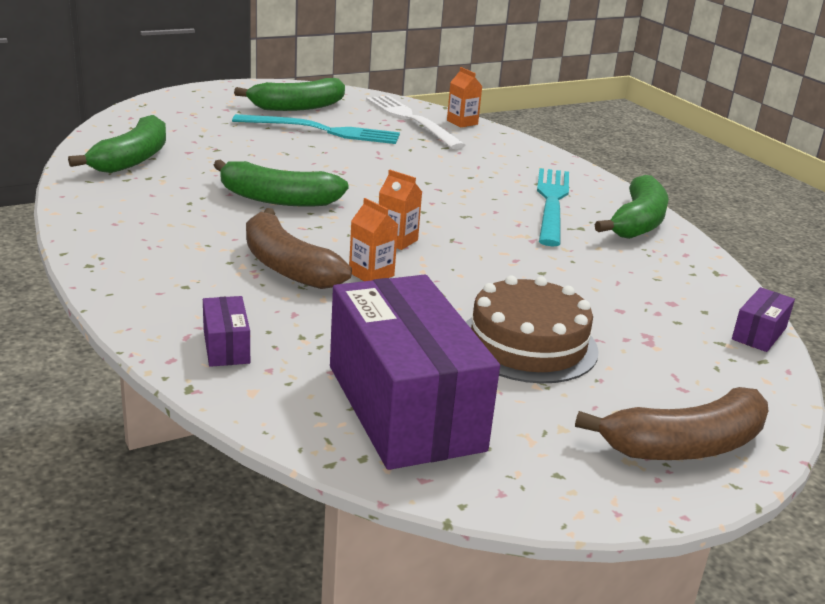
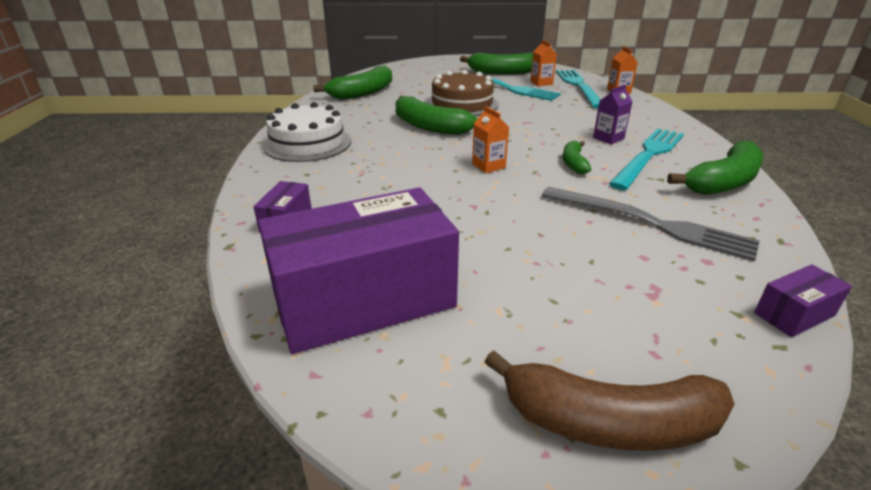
camera: 30 degrees right, 5 degrees up
(138, 245) = (307, 143): none -> white cake
(287, 266) = (388, 171): brown banana -> none
(371, 274) = (444, 187): orange carton -> orange carton (541, 83)
(404, 407) = (364, 300): purple box -> purple box turned 60 degrees clockwise
(411, 120) = (578, 86): white fork -> turquoise fork
(484, 223) = (573, 163): none -> green banana
(497, 187) = (608, 138): none -> purple carton
(528, 344) = (525, 269): brown cake -> brown cake (462, 104)
(603, 276) = (650, 223): none -> grey fork

